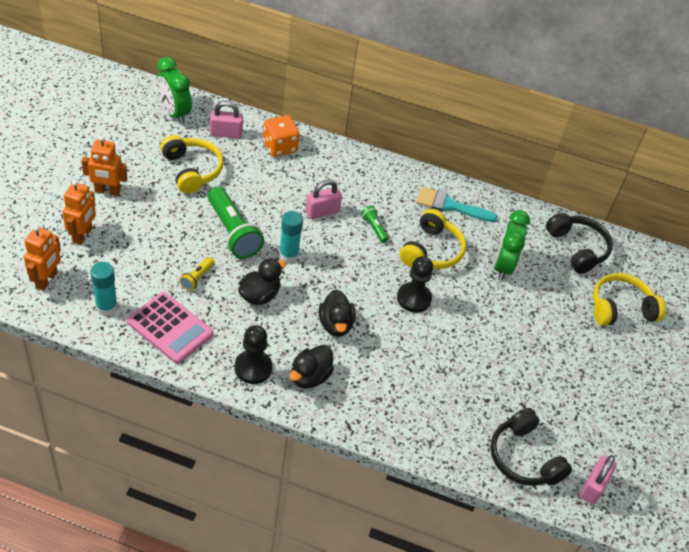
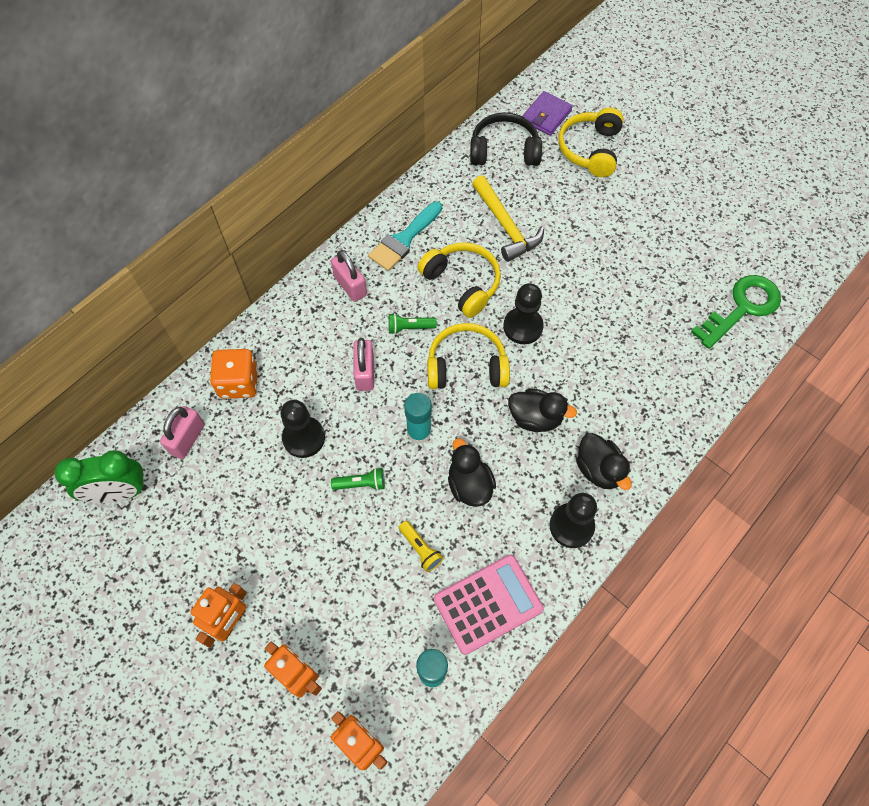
camera: 60 degrees left, 15 degrees up
(192, 170) = (236, 501): yellow headphones -> yellow headphones (466, 366)
(233, 232) = (361, 483): green flashlight -> green flashlight, size x0.48
(254, 192) = (304, 438): none -> black pawn
(503, 266) = (505, 226): green clock -> yellow hammer
(524, 458) = (742, 308): black headphones -> green key
(593, 487) = (784, 265): pink padlock -> pink padlock (350, 286)
(634, 269) = (546, 116): none -> purple wallet

